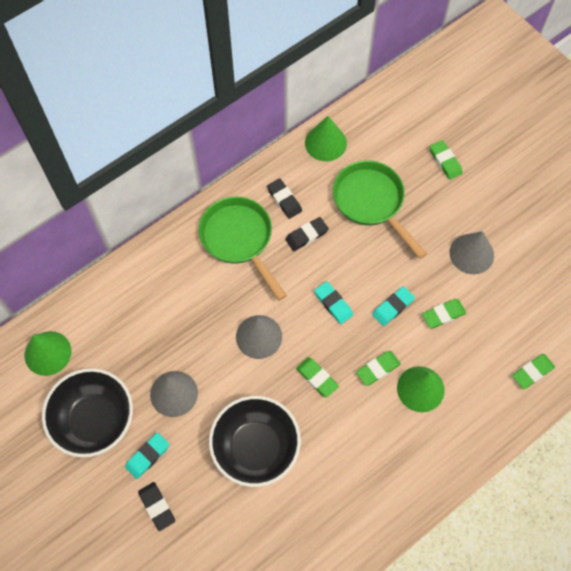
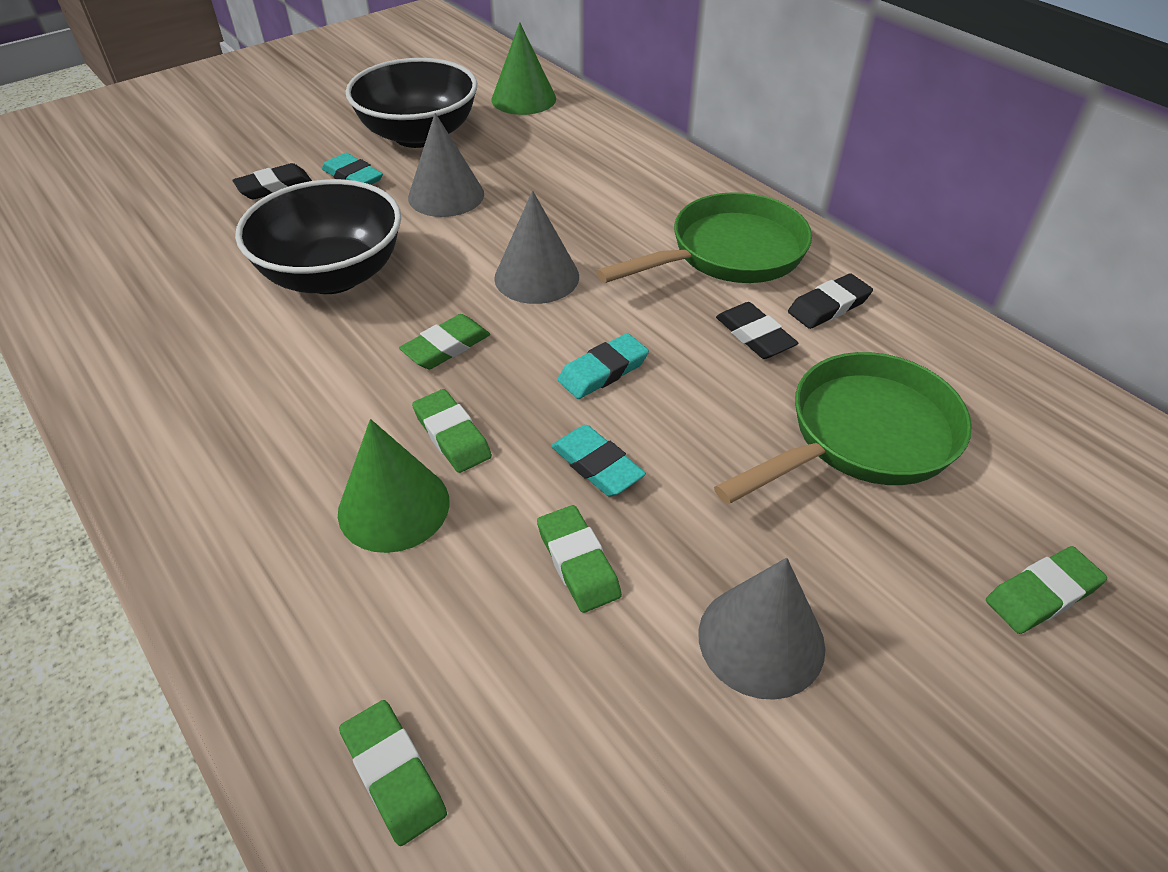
camera: 90 degrees right, 20 degrees down
(325, 143) = (992, 365): green cone -> none

